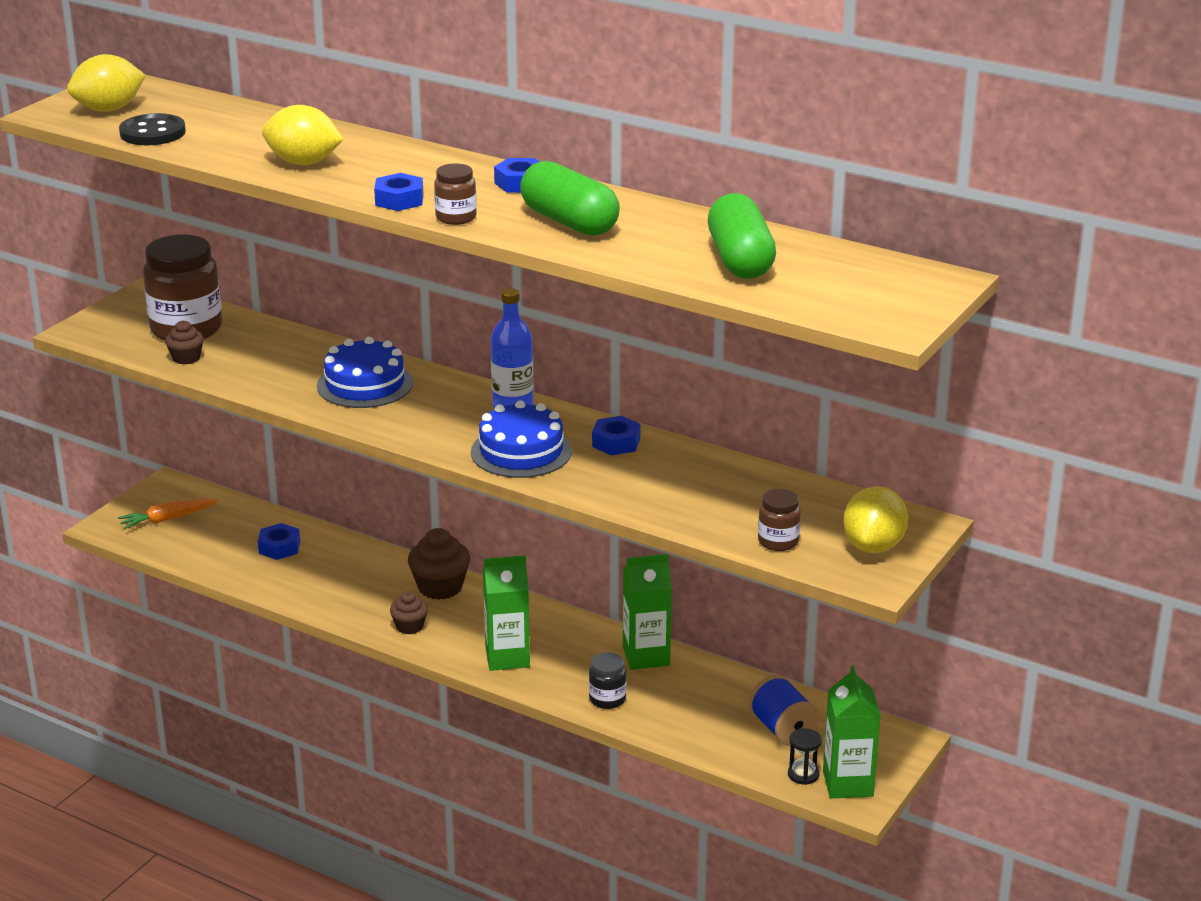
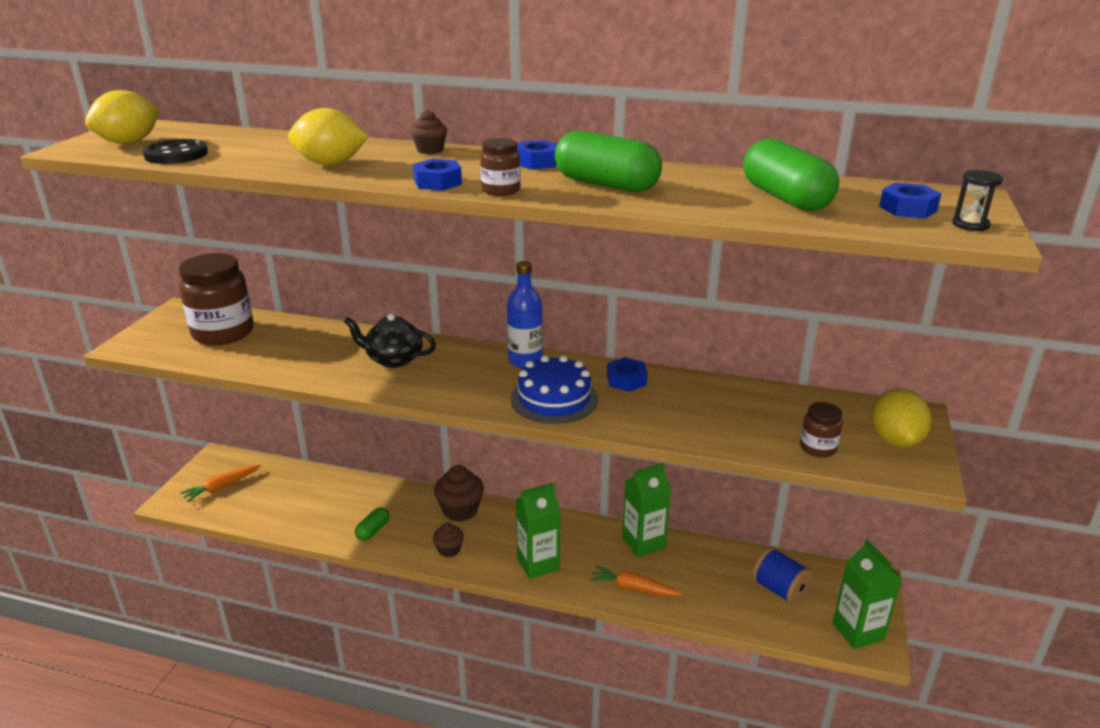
camera: 15 degrees left, 0 degrees up
(186, 358) = (229, 357): brown cupcake -> brown cupcake (430, 150)
(279, 547) = (320, 497): blue nut -> blue nut (908, 209)
(328, 593) = (373, 530): none -> green capsule
(365, 384) = (393, 359): blue cake -> black teapot
(607, 699) = (633, 588): black jar -> orange carrot
(803, 774) = (820, 630): black hourglass -> black hourglass (970, 225)

